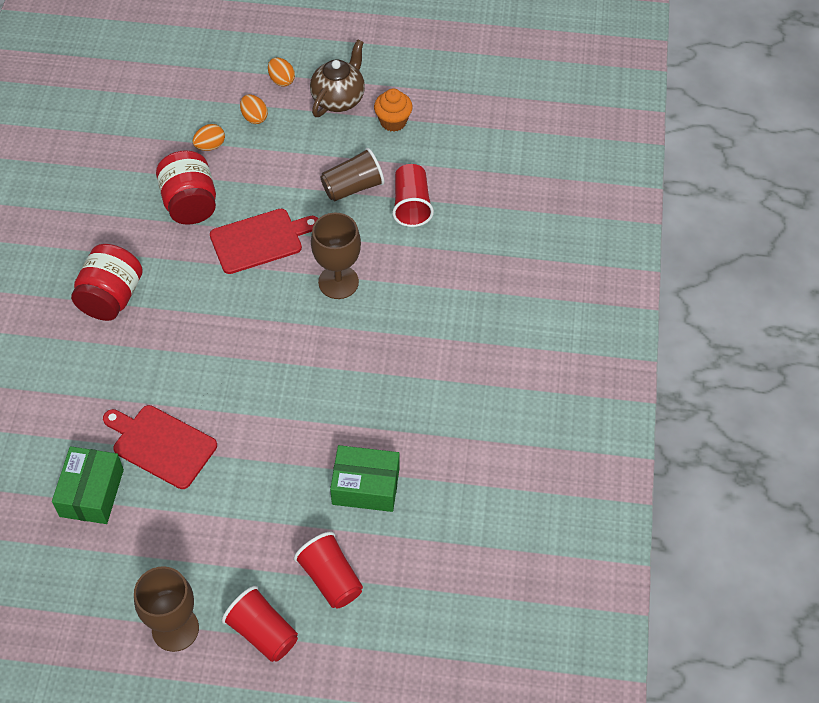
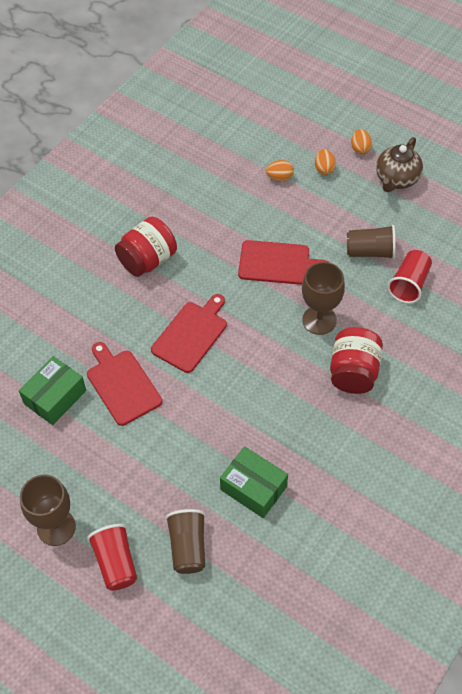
camera: 30 degrees right, 0 degrees up
(190, 203) = (241, 214): red jar -> red jar (353, 372)
(207, 357) = (191, 334): none -> red cutting board
(330, 578) = (188, 547): red cup -> brown cup
(339, 99) = (396, 179): brown teapot -> brown teapot turned 150 degrees clockwise
(393, 121) = (430, 213): orange cupcake -> none

